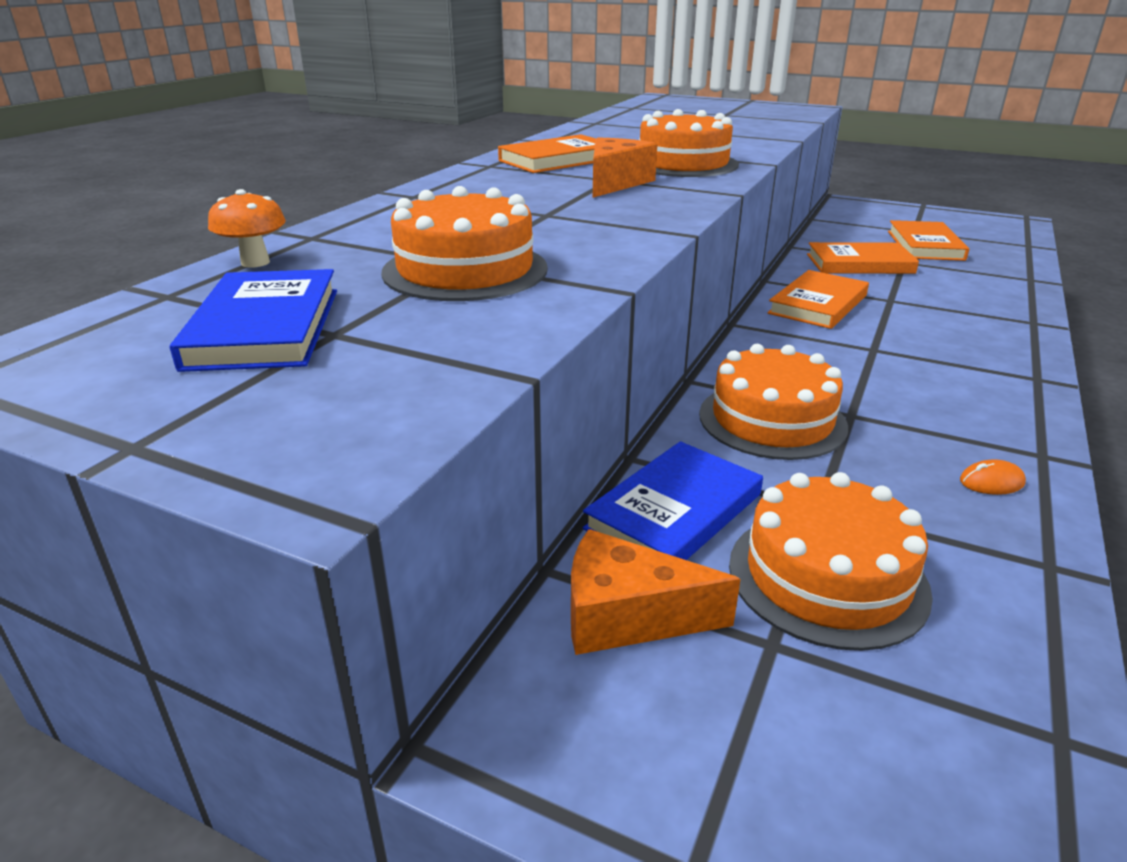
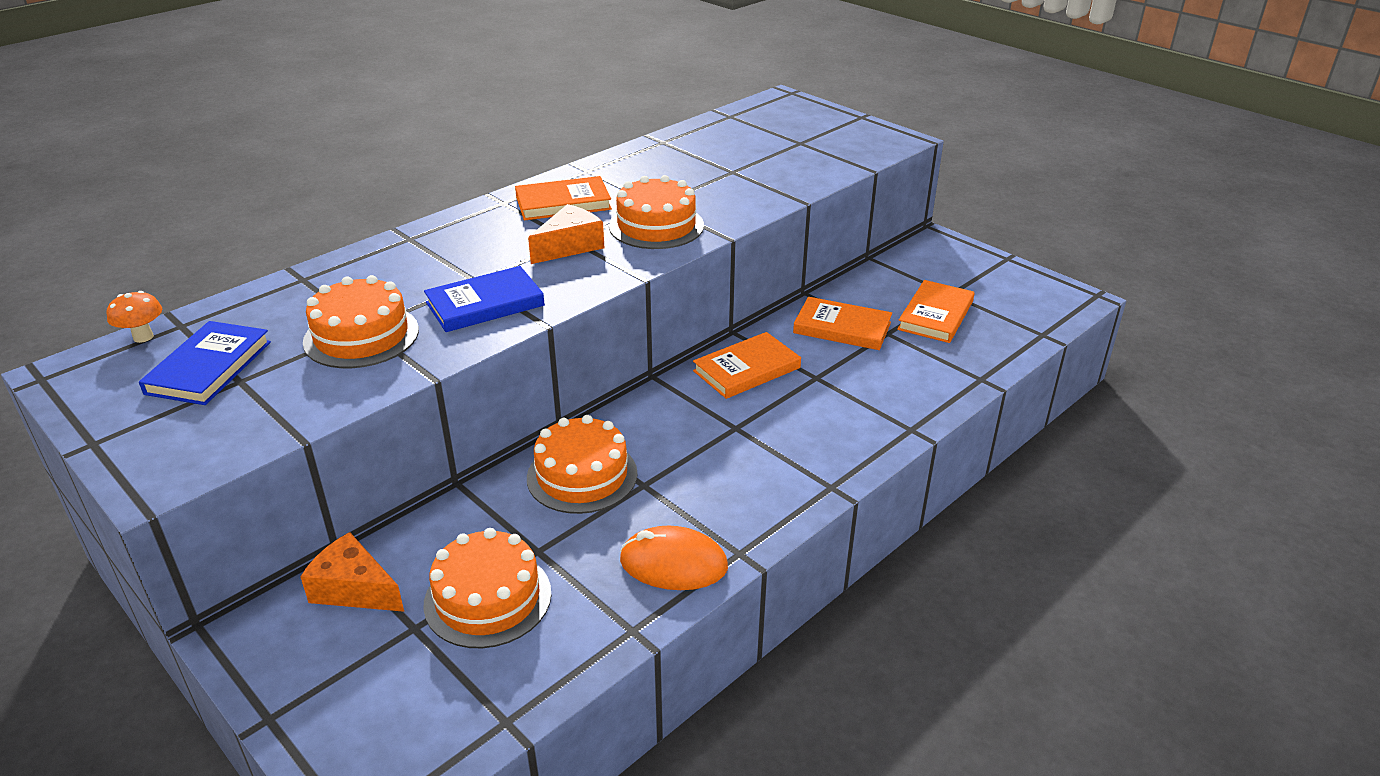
camera: 20 degrees right, 5 degrees up
(255, 262) = (249, 302): orange mushroom -> orange mushroom (143, 337)
(674, 511) = (444, 530): blue book -> blue book (485, 304)
(991, 482) = (673, 564): orange mouse -> orange mouse, size x2.25

